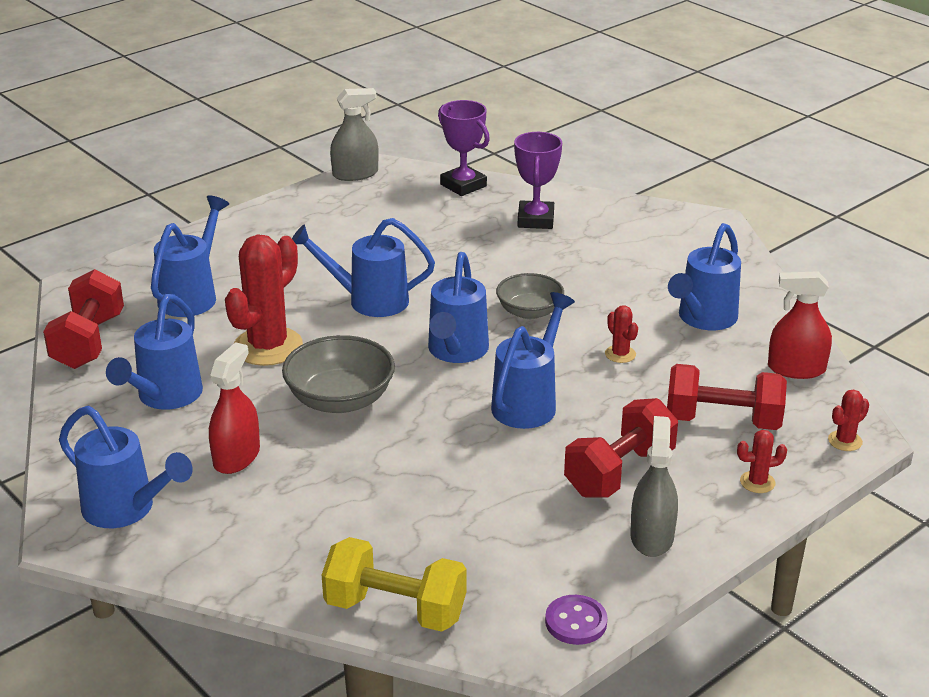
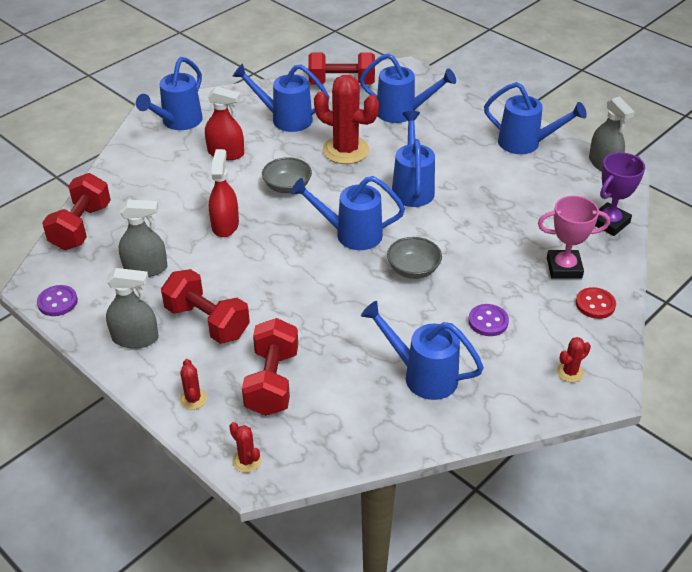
camera: 85 degrees right, 10 degrees up
(340, 400) = (287, 187): grey bowl -> grey bowl, size x0.66
(395, 609) = (81, 227): yellow dumbbell -> red dumbbell
(506, 532) = (145, 268): none -> grey spray bottle
(528, 402) = (290, 273): blue watering can -> blue watering can (525, 143)
(535, 220) = (564, 268): purple trophy -> pink trophy
(594, 210) = (595, 304): none -> red button
(619, 272) = (488, 321): none -> purple button
(620, 354) = (360, 322): red cactus -> red cactus (570, 372)
(796, 369) = (352, 436): red spray bottle -> red spray bottle (225, 225)

